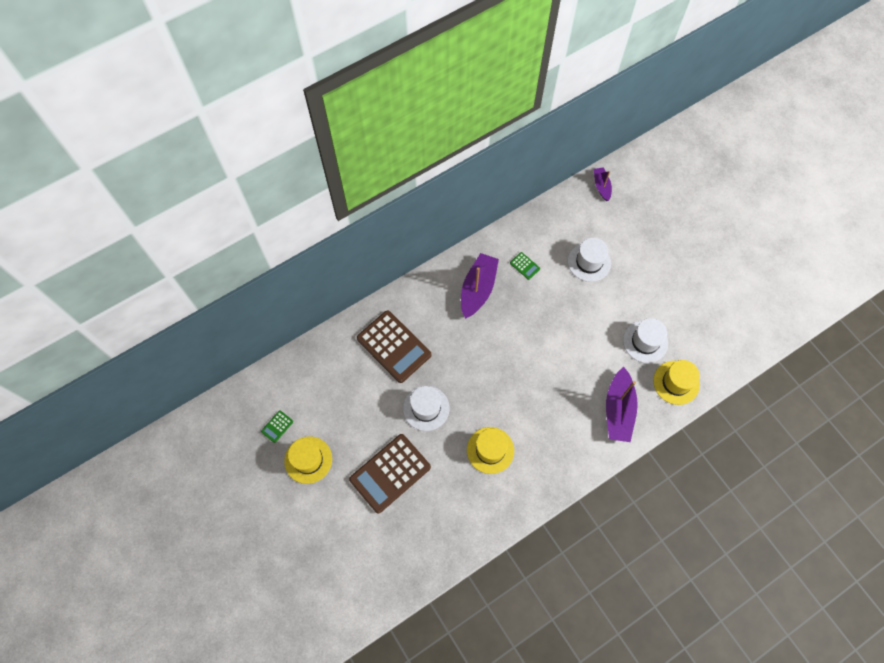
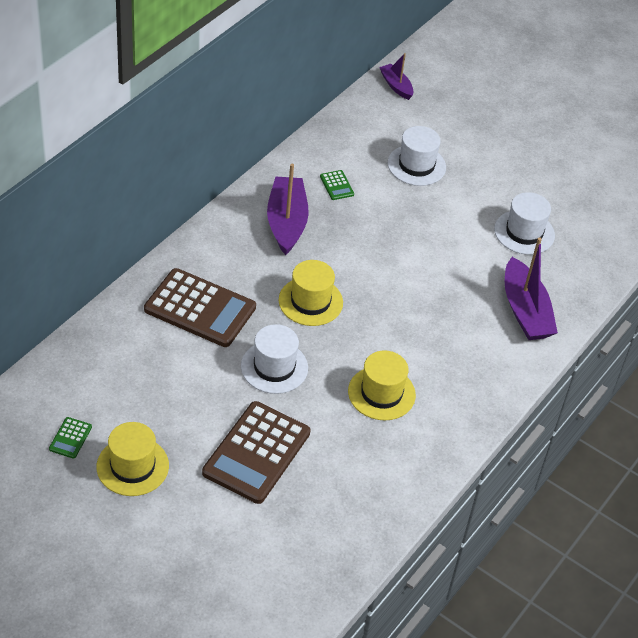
camera: 25 degrees left, 20 degrees down
(524, 266) = (336, 185): green calculator -> green calculator turned 45 degrees clockwise
(676, 382) = (581, 266): yellow hat -> yellow hat (310, 301)

